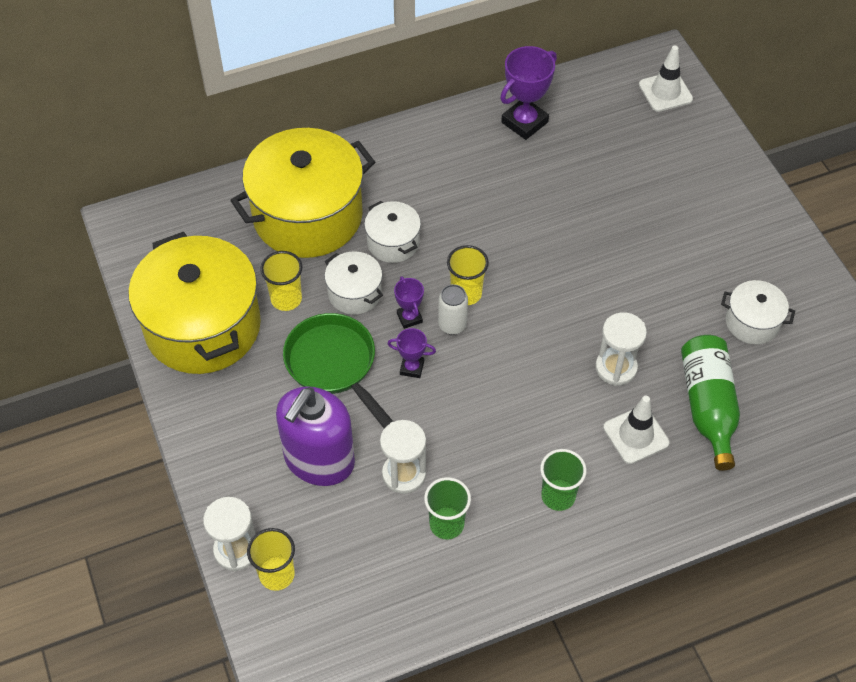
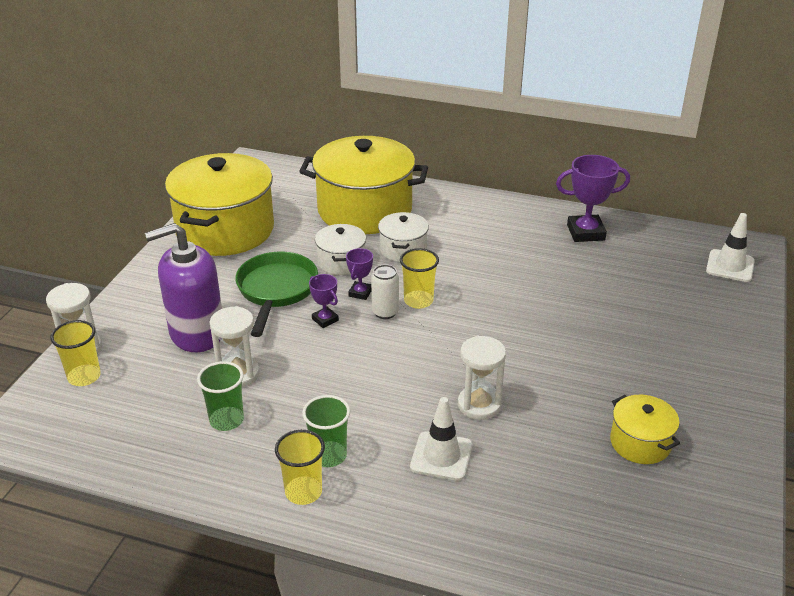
camera: 40 degrees right, 20 degrees down
(286, 299) = (293, 242): yellow cup -> yellow cup (303, 492)
(708, 406) = (529, 475): green bottle -> none
(752, 322) = (640, 443): white pot -> yellow pot

